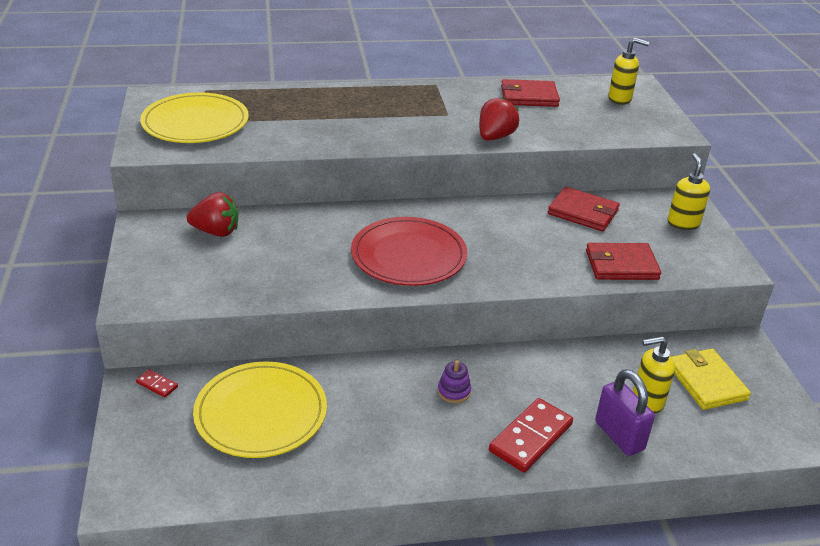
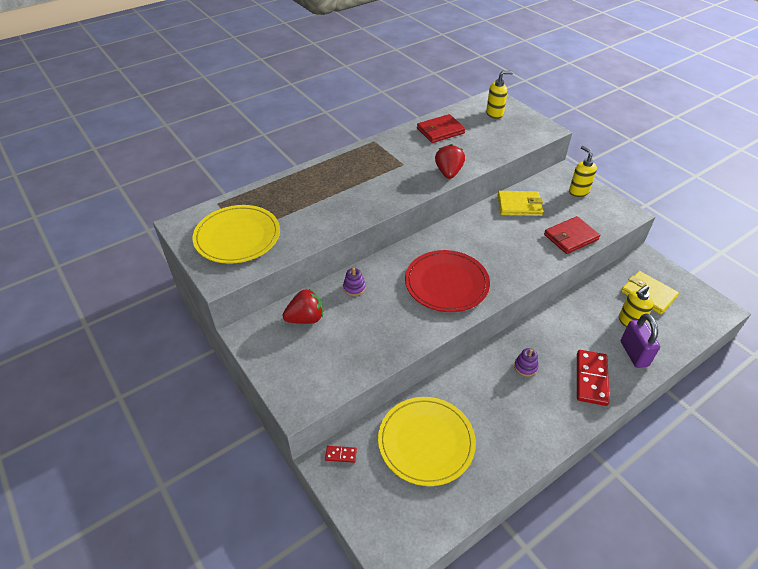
camera: 25 degrees left, 10 degrees up
(296, 223) = (354, 287): none -> purple stacking toy
(583, 212) = (519, 205): red wallet -> yellow wallet
(619, 436) = (634, 353): purple padlock -> purple padlock turned 45 degrees clockwise

